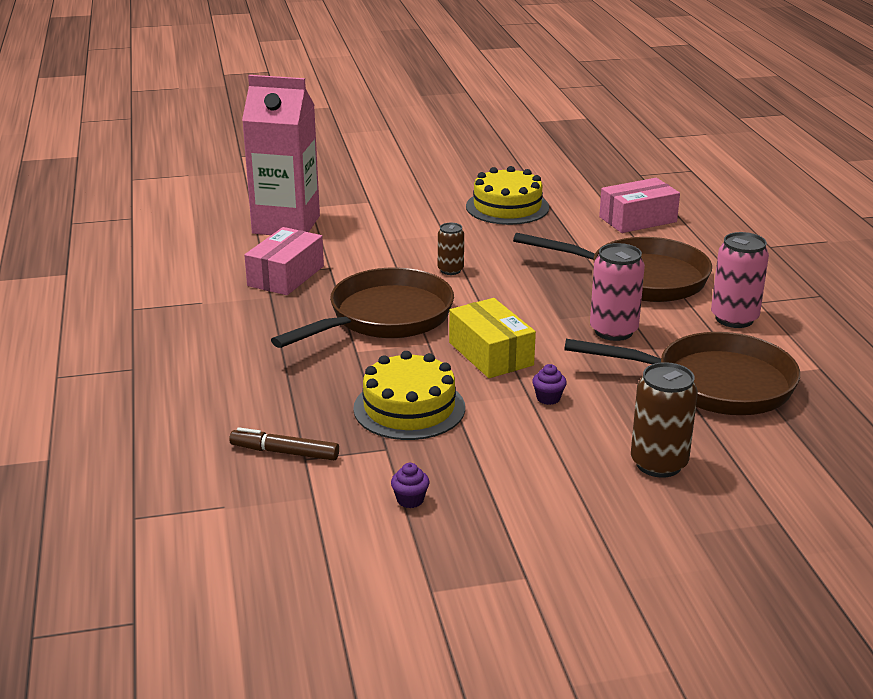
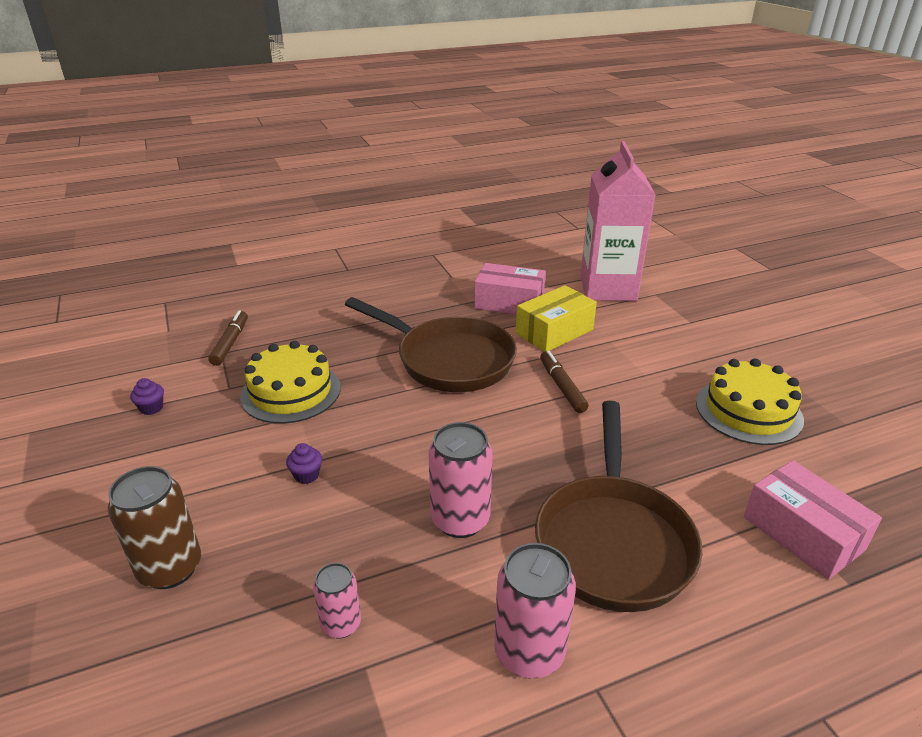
camera: 80 degrees right, 5 degrees up
(450, 270) = (562, 387): brown can -> brown marker
(490, 354) = (391, 429): yellow box -> yellow box (554, 331)
(714, 384) = (341, 624): brown pan -> pink can

